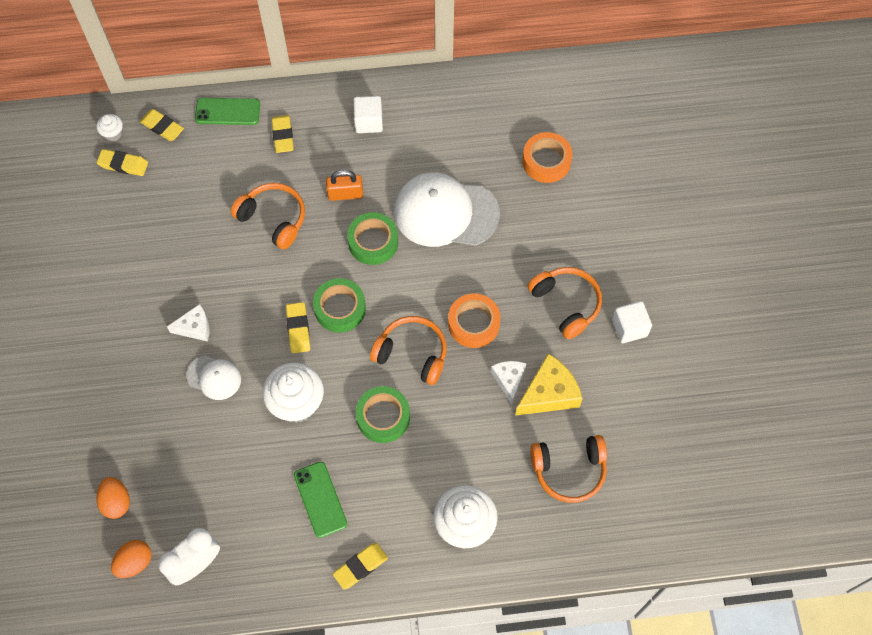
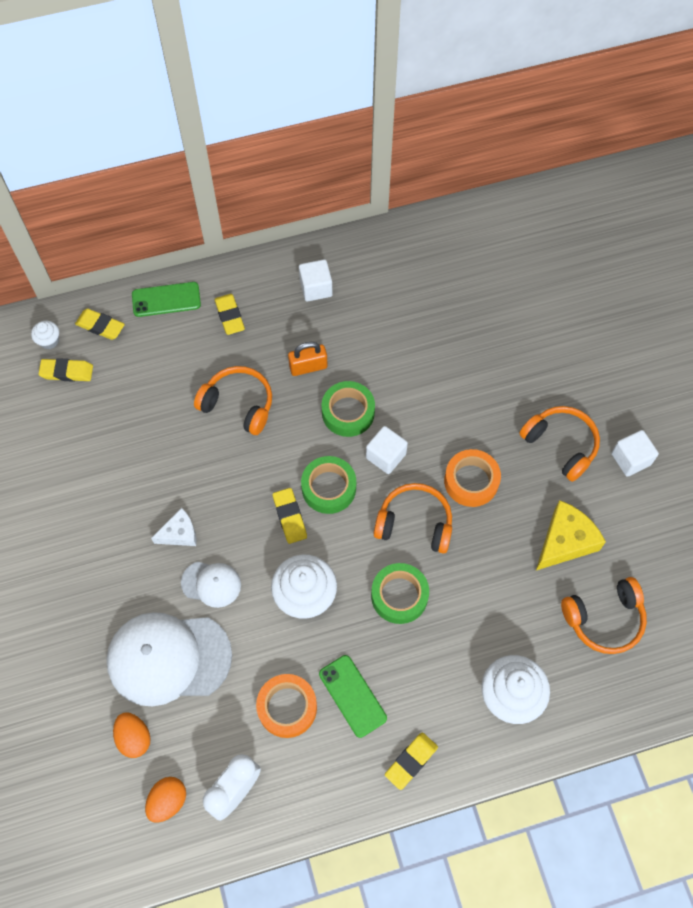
camera: 10 degrees left, 0 degrees up
(399, 288) = (385, 456): none -> white cube
(445, 212) = (416, 370): white cap -> white cap (168, 658)
(509, 380) = (521, 534): white cheese -> none
(546, 161) = (507, 301): orange tape -> orange tape (287, 707)

